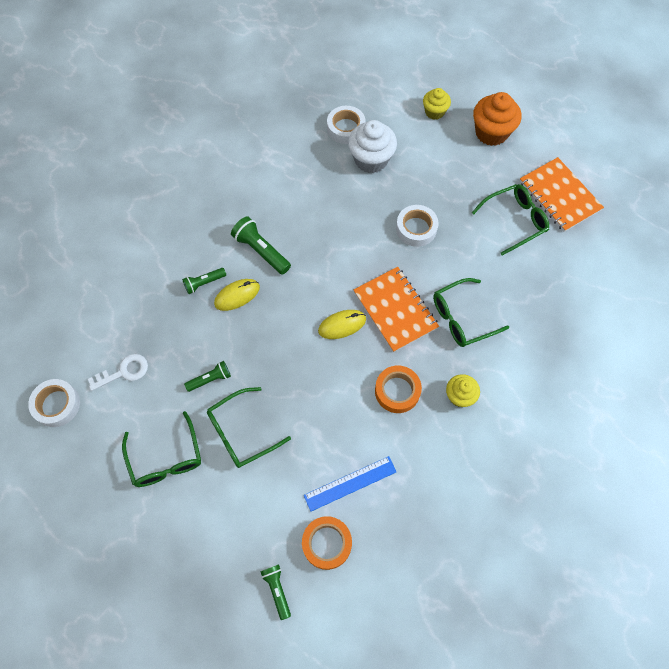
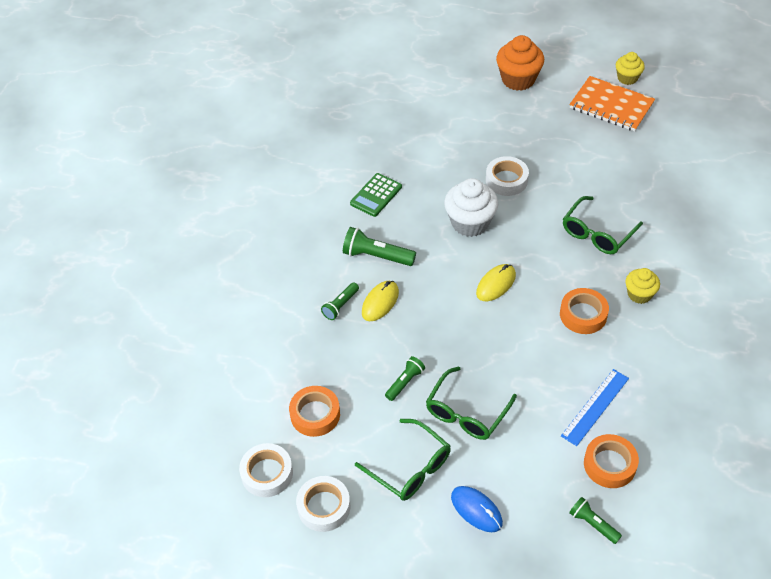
camera: 25 degrees left, 15 degrees down
(124, 372) = (315, 414): white key -> orange tape
(193, 524) = (476, 510): none -> blue mouse
(297, 193) = (376, 195): none -> green calculator
(346, 128) = (384, 125): white tape -> white tape (324, 507)
(371, 159) = (426, 141): white cupcake -> white cupcake (470, 223)
(395, 310) = (535, 252): orange notebook -> none
(434, 112) = (456, 82): yellow cupcake -> yellow cupcake (627, 78)
(514, 221) = (587, 139): green glasses -> none

